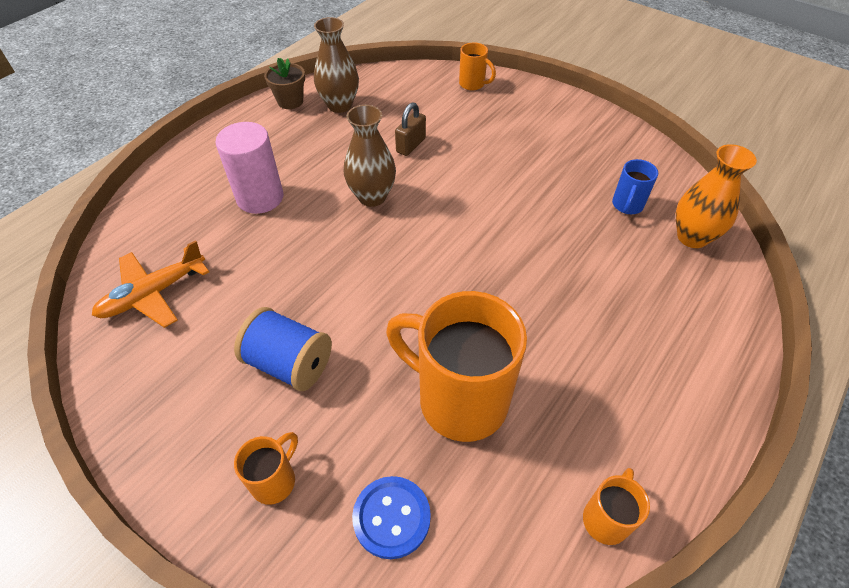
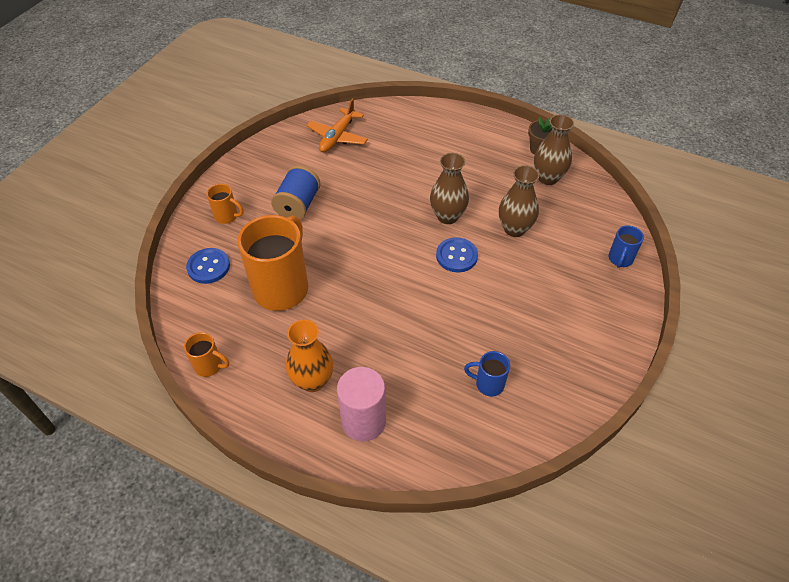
camera: 80 degrees right, 0 degrees up
(153, 294) = (337, 137): orange plane -> orange plane turned 105 degrees counterclockwise
(260, 197) = (429, 160): pink cylinder -> pink cylinder (363, 421)
(411, 145) = (514, 229): brown padlock -> brown vase
(441, 200) = (456, 256): none -> blue button
(473, 84) = (620, 259): orange mug -> blue mug
(692, 237) = (462, 434): orange vase -> orange vase (312, 381)

